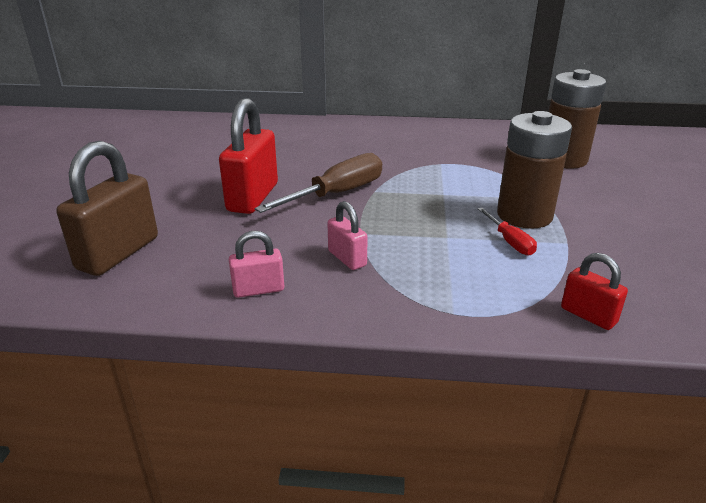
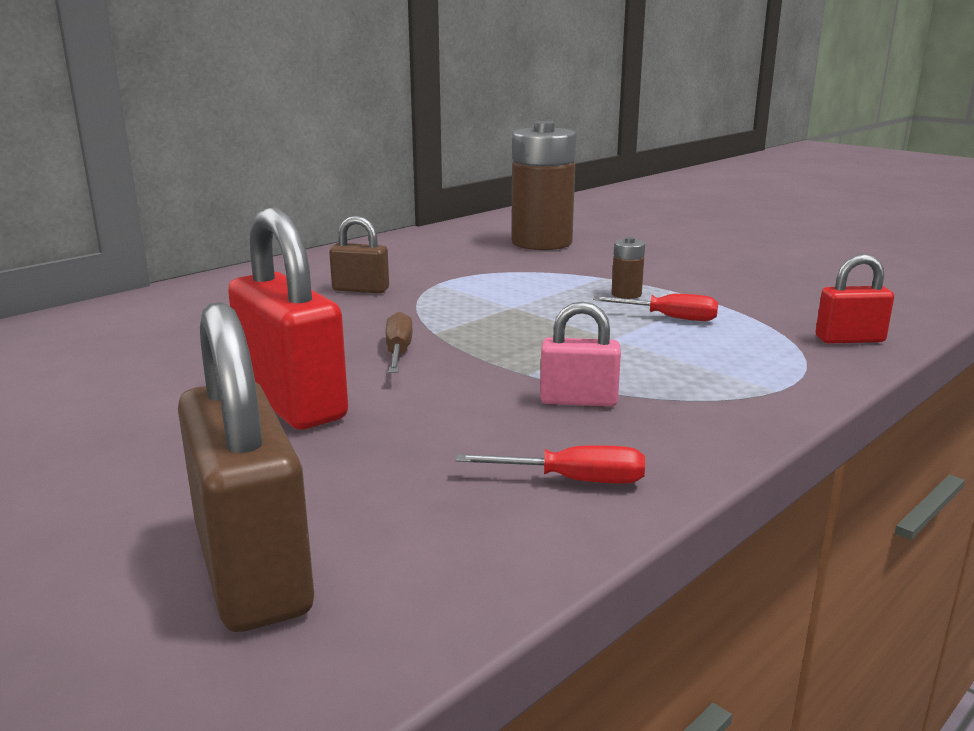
camera: 50 degrees left, 10 degrees down
(258, 290) = (573, 480): pink padlock -> red screwdriver
(337, 194) = (398, 352): brown screwdriver -> brown screwdriver, size x0.53
(397, 152) = (360, 289): none -> brown padlock
(524, 215) = (626, 294): brown battery -> brown battery, size x0.41

